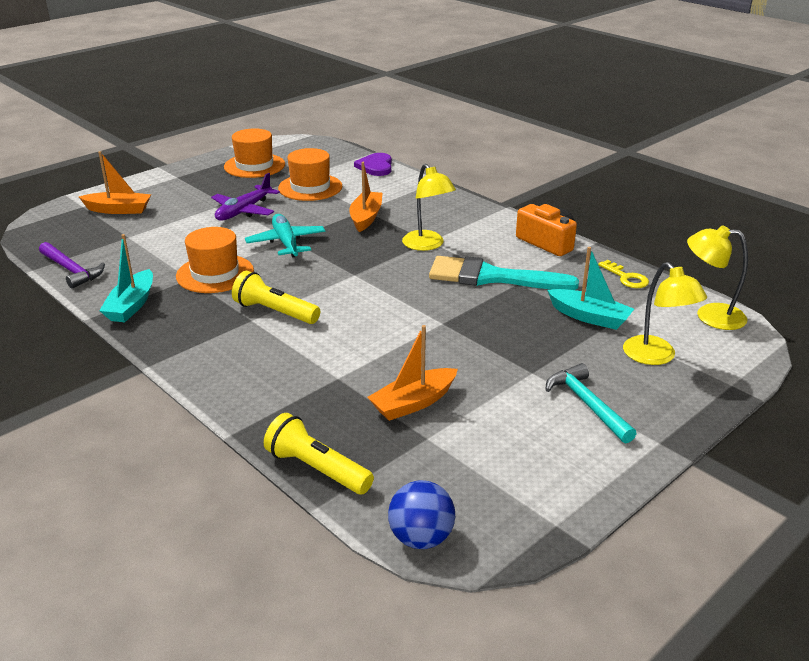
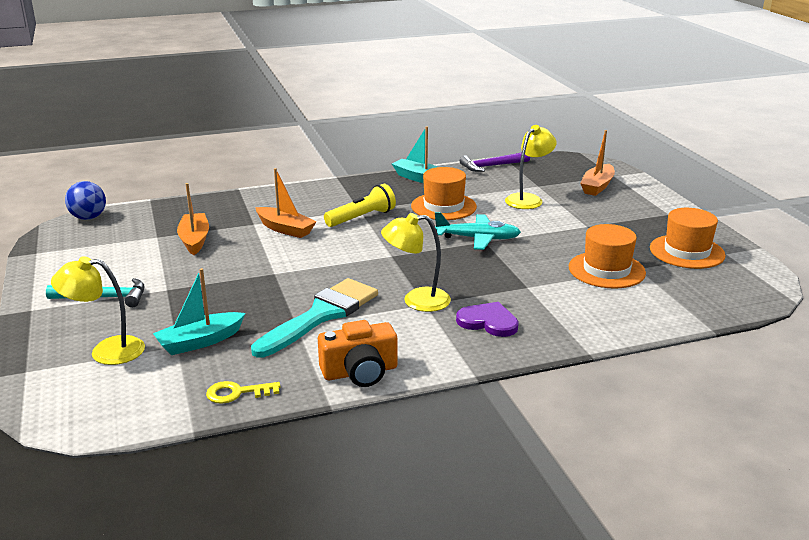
camera: 115 degrees right, 5 degrees down
(244, 211) = (563, 231): purple plane -> none
(317, 469) = (177, 204): yellow flashlight -> none
(366, 218) = (506, 283): orange boat -> orange boat (285, 229)
(376, 166) = (656, 320): purple heart -> purple heart (488, 322)
(710, 316) = (114, 413): yellow lamp -> yellow lamp (528, 199)

